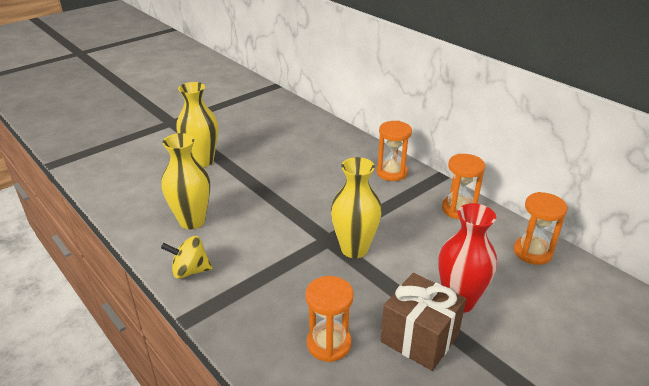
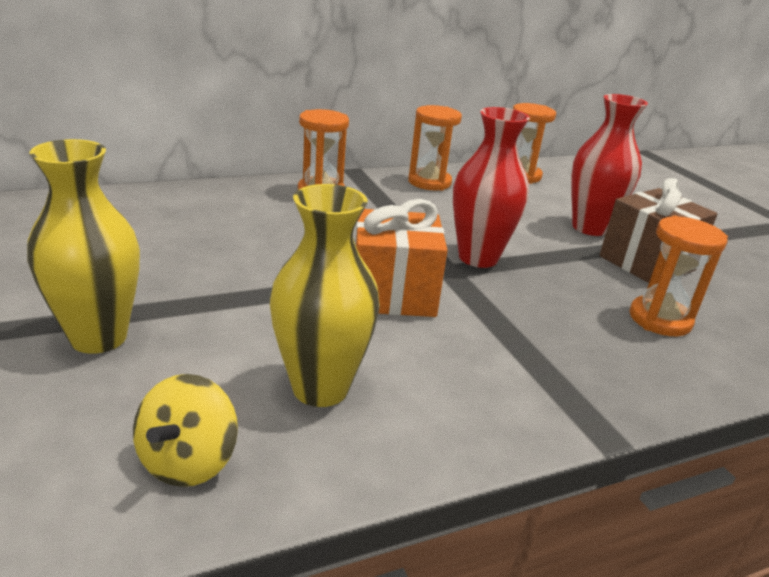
camera: 75 degrees left, 5 degrees down
(190, 271) = (479, 416): yellow spinning top -> yellow spinning top (188, 461)
(285, 224) = (393, 294): none -> orange gift
(354, 249) = (478, 258): yellow vase -> red vase

